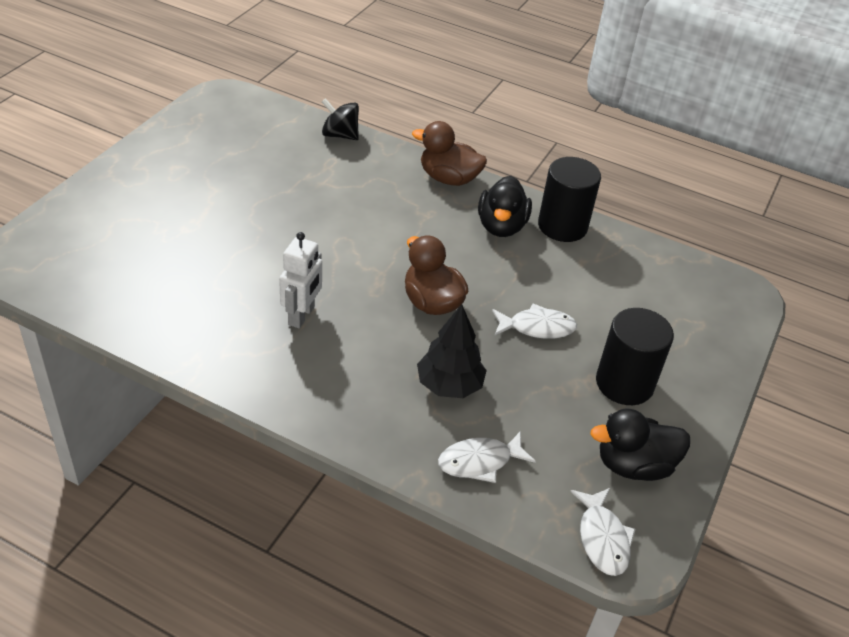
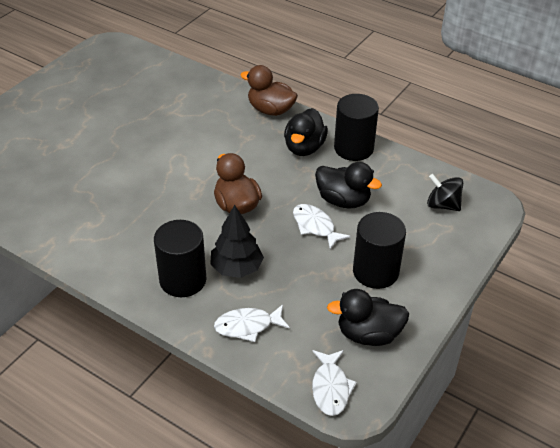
camera: 10 degrees right, 0 degrees up
(302, 315) = (135, 212): white robot -> none
(340, 135) = (192, 75): black spinning top -> black spinning top (442, 205)
(383, 404) = (183, 280): none -> black cylinder
(537, 327) = (315, 226): white fish -> white fish turned 135 degrees counterclockwise
(564, 293) = (343, 200): none -> black duck

